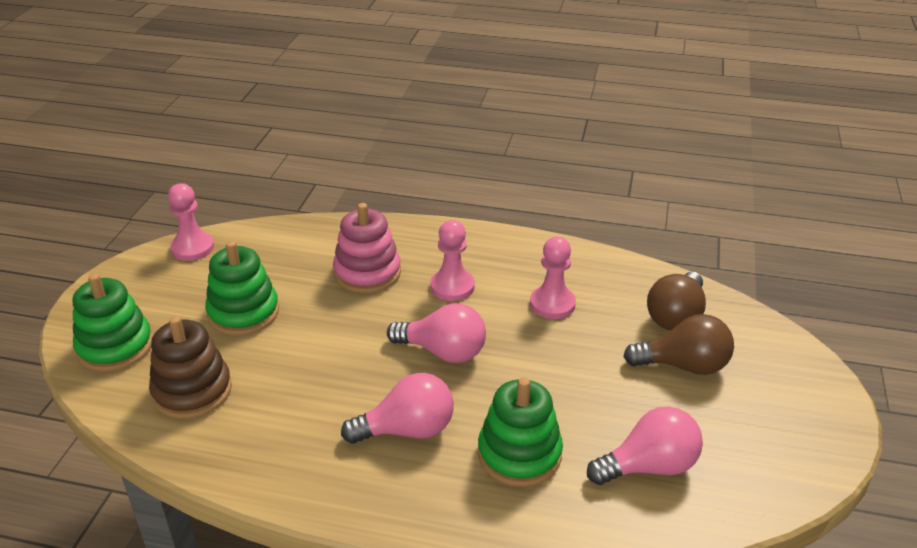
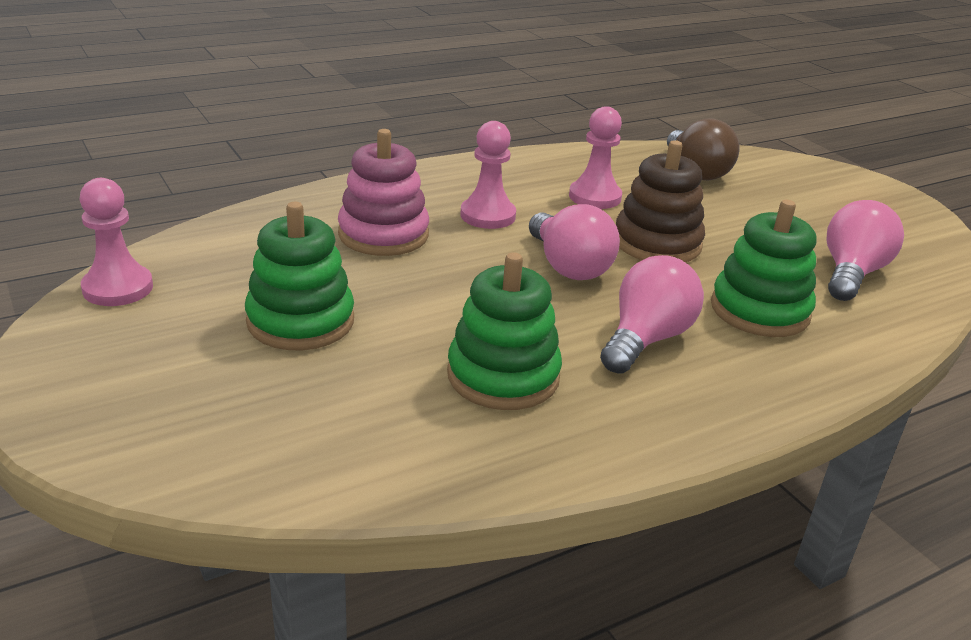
camera: 45 degrees left, 5 degrees down
(115, 347) = (178, 427): green stacking toy -> green stacking toy (503, 376)
(192, 391) = (367, 419): brown stacking toy -> brown stacking toy (657, 243)
(443, 352) = (568, 267): pink light bulb -> pink light bulb turned 90 degrees clockwise
(684, 366) = (756, 200): brown light bulb -> none

